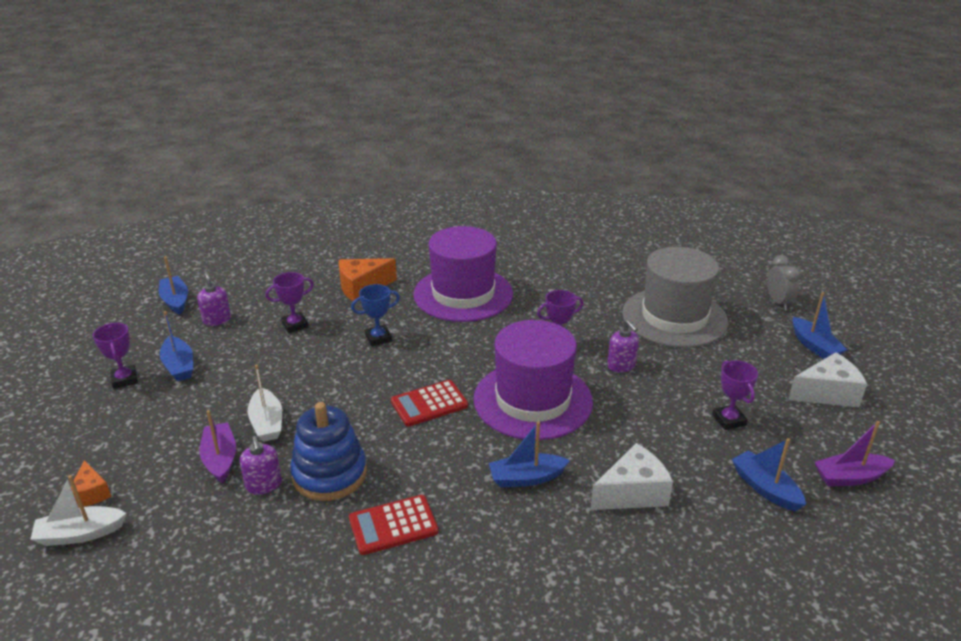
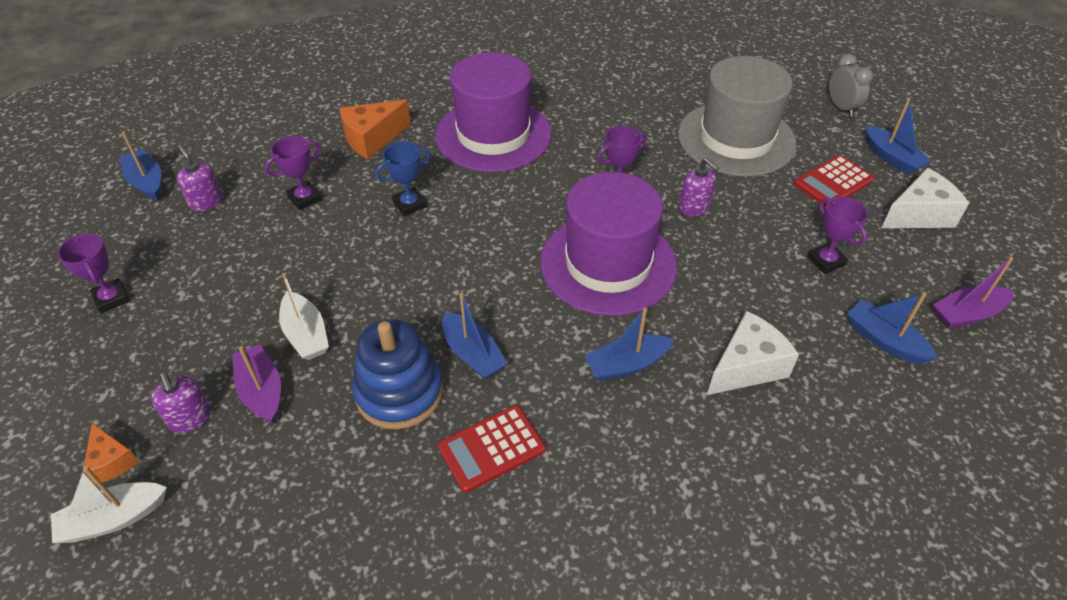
camera: 10 degrees left, 15 degrees up
(179, 366) = (176, 271): blue boat -> blue boat (473, 354)
(264, 485) = (324, 418): purple soap dispenser -> purple soap dispenser (190, 418)
(429, 404) = (492, 284): red calculator -> red calculator (833, 182)

